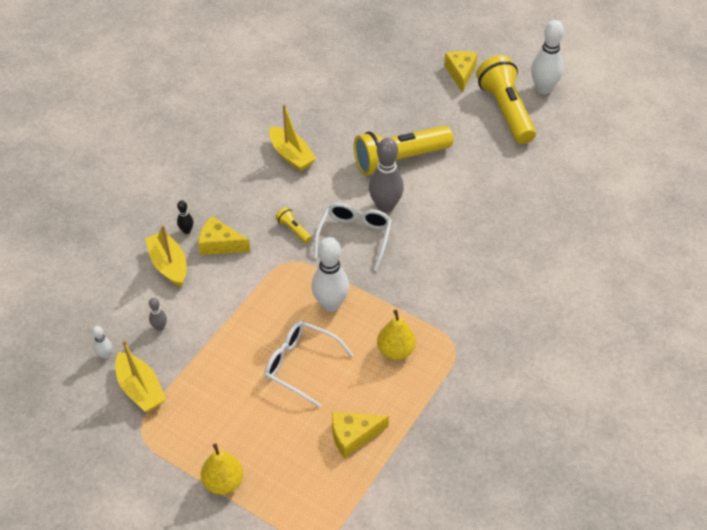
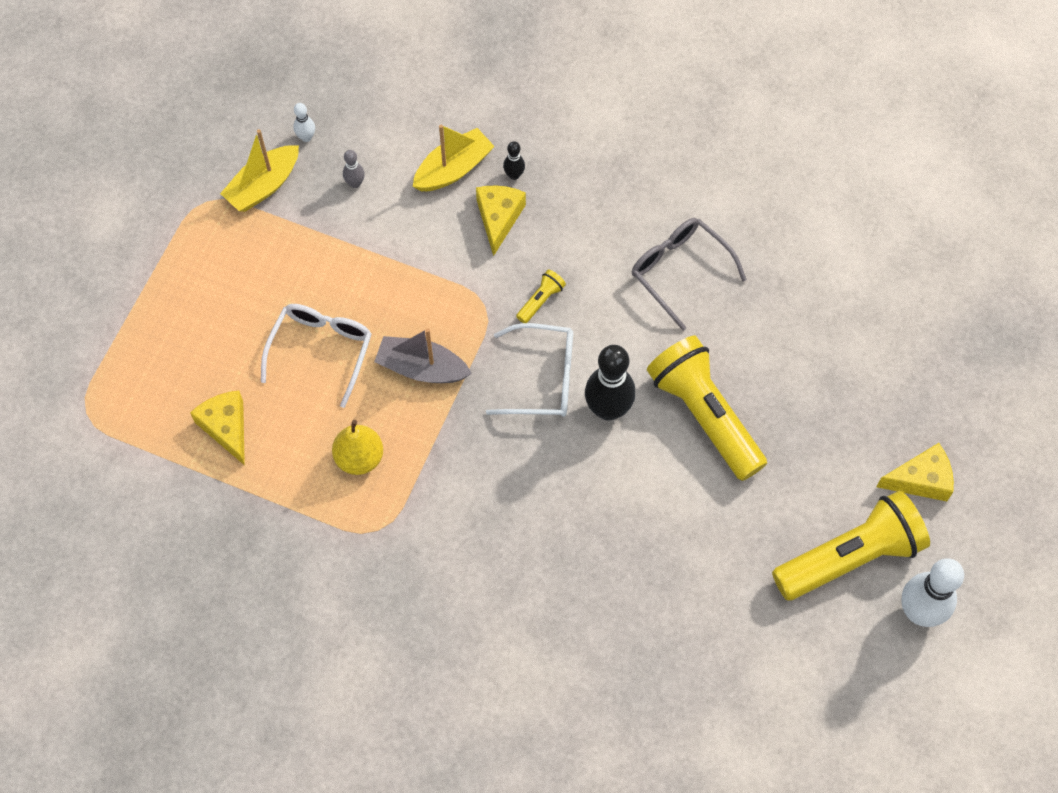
camera: 80 degrees right, 15 degrees up
(223, 482) = (150, 300): yellow pear -> none
(291, 155) = (679, 271): yellow boat -> grey glasses
(330, 304) = (422, 368): white bowling pin -> grey boat
(385, 206) = (608, 409): grey bowling pin -> black bowling pin

